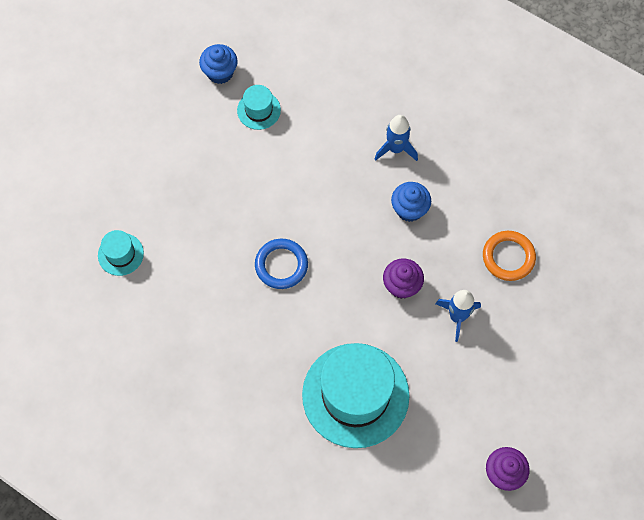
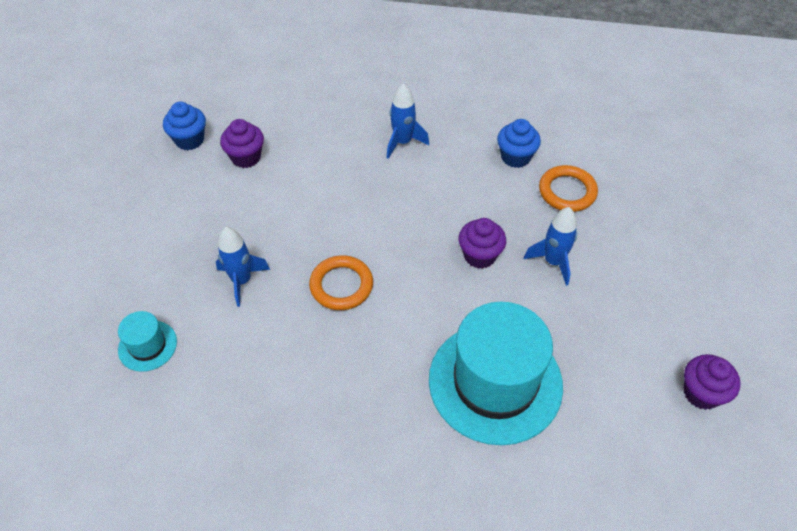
camera: 25 degrees left, 15 degrees down
(208, 228) = (242, 281): none -> blue rocket
(258, 110) = (246, 157): turquoise hat -> purple cupcake
(281, 265) = (341, 285): blue ring -> orange ring
(409, 209) = (446, 187): blue cupcake -> blue cupcake (515, 157)

